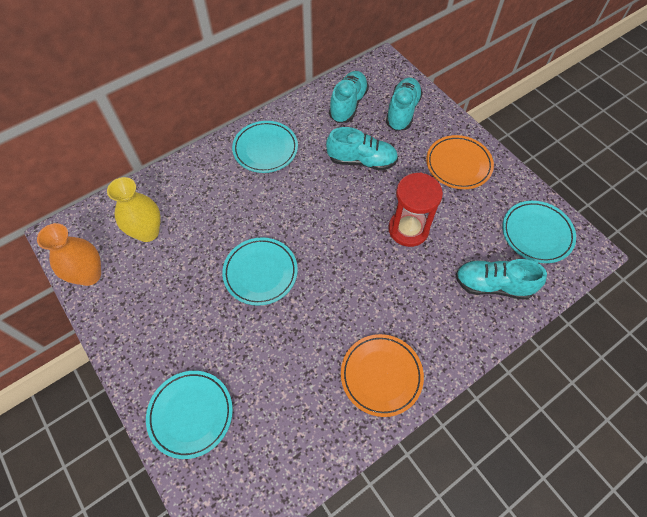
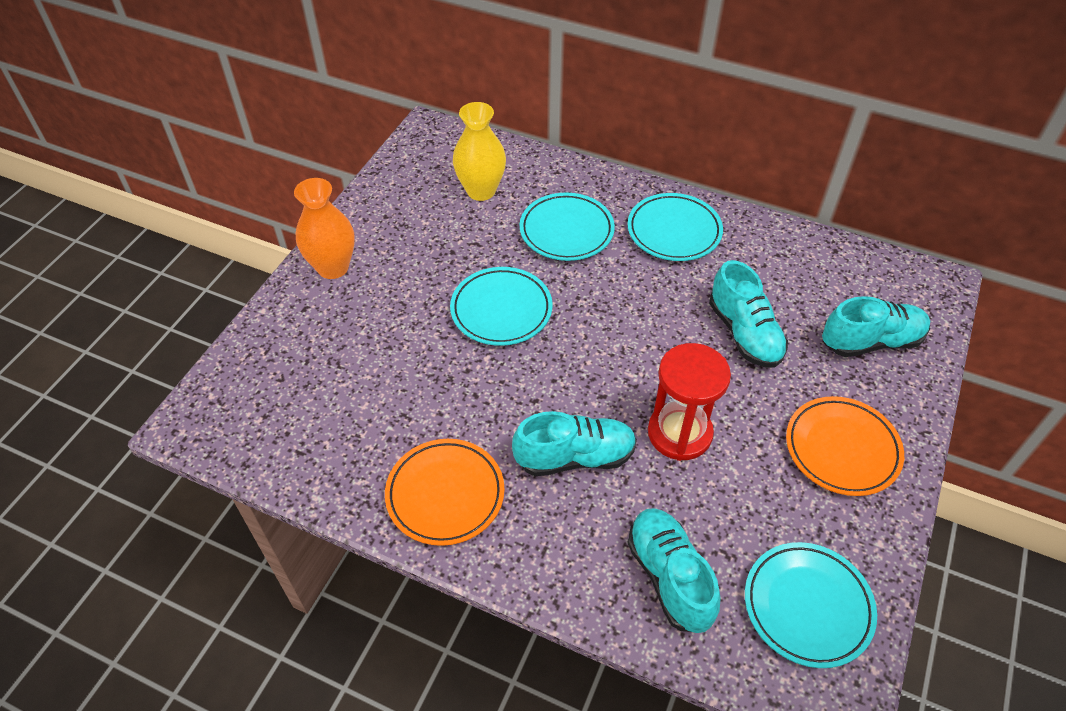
camera: 60 degrees right, 10 degrees down
(89, 275) = (400, 175): orange vase -> orange vase (333, 267)
(191, 414) = (297, 334): turquoise plate -> turquoise plate (566, 231)
(348, 104) = (822, 277): turquoise shoe -> turquoise shoe (575, 457)

